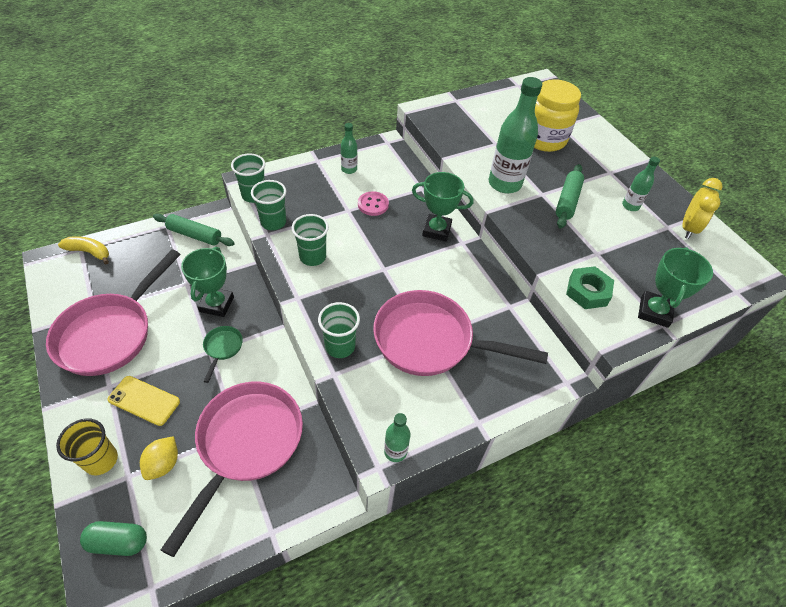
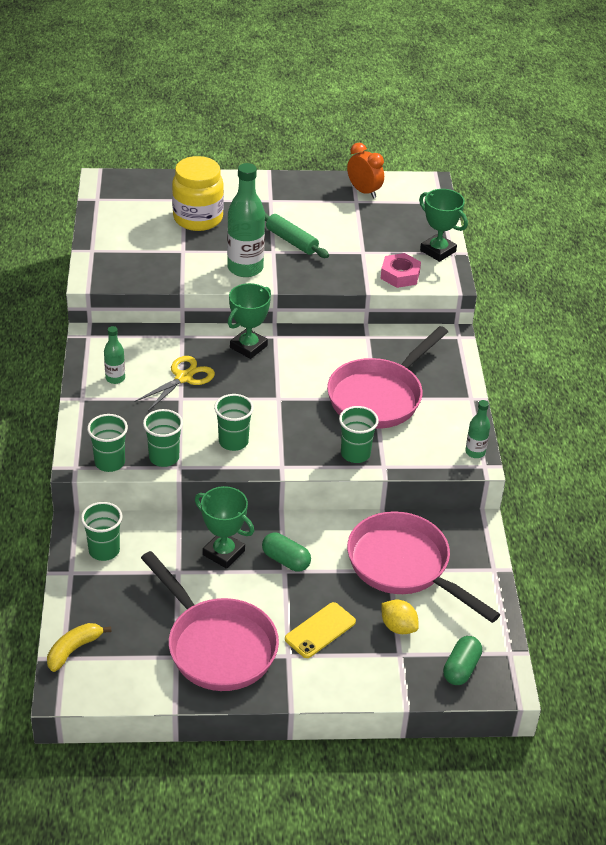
camera: 65 degrees left, 10 degrees down
(101, 460) = (373, 671): yellow cup -> none
(195, 235) = (104, 550): green rolling pin -> green cup
(222, 348) = (285, 560): green pan -> green capsule
(373, 204) = (184, 378): pink button -> yellow scissors
(587, 291) = (400, 275): green nut -> pink nut
(630, 206) = (320, 209): green bottle -> none
(688, 228) = (364, 191): yellow clock -> orange clock

